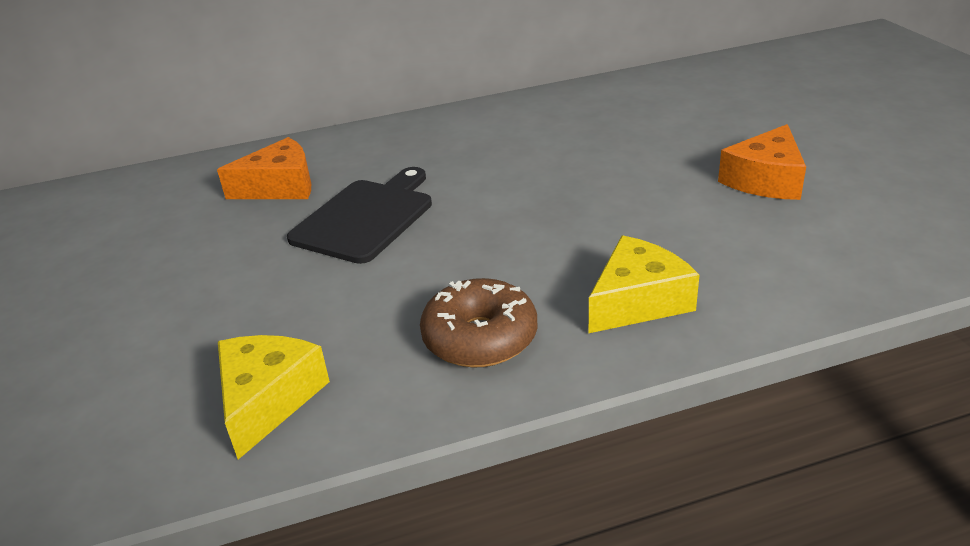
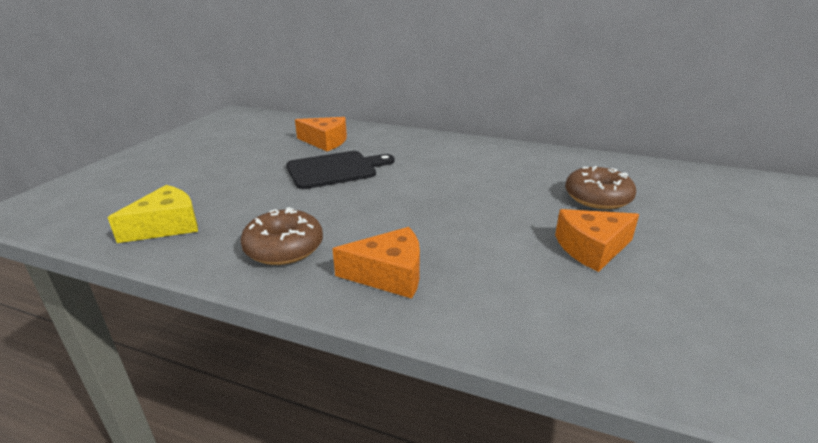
camera: 35 degrees right, 5 degrees down
(638, 301) = (389, 274): yellow cheese -> orange cheese
(698, 125) = (597, 198): none -> brown donut

